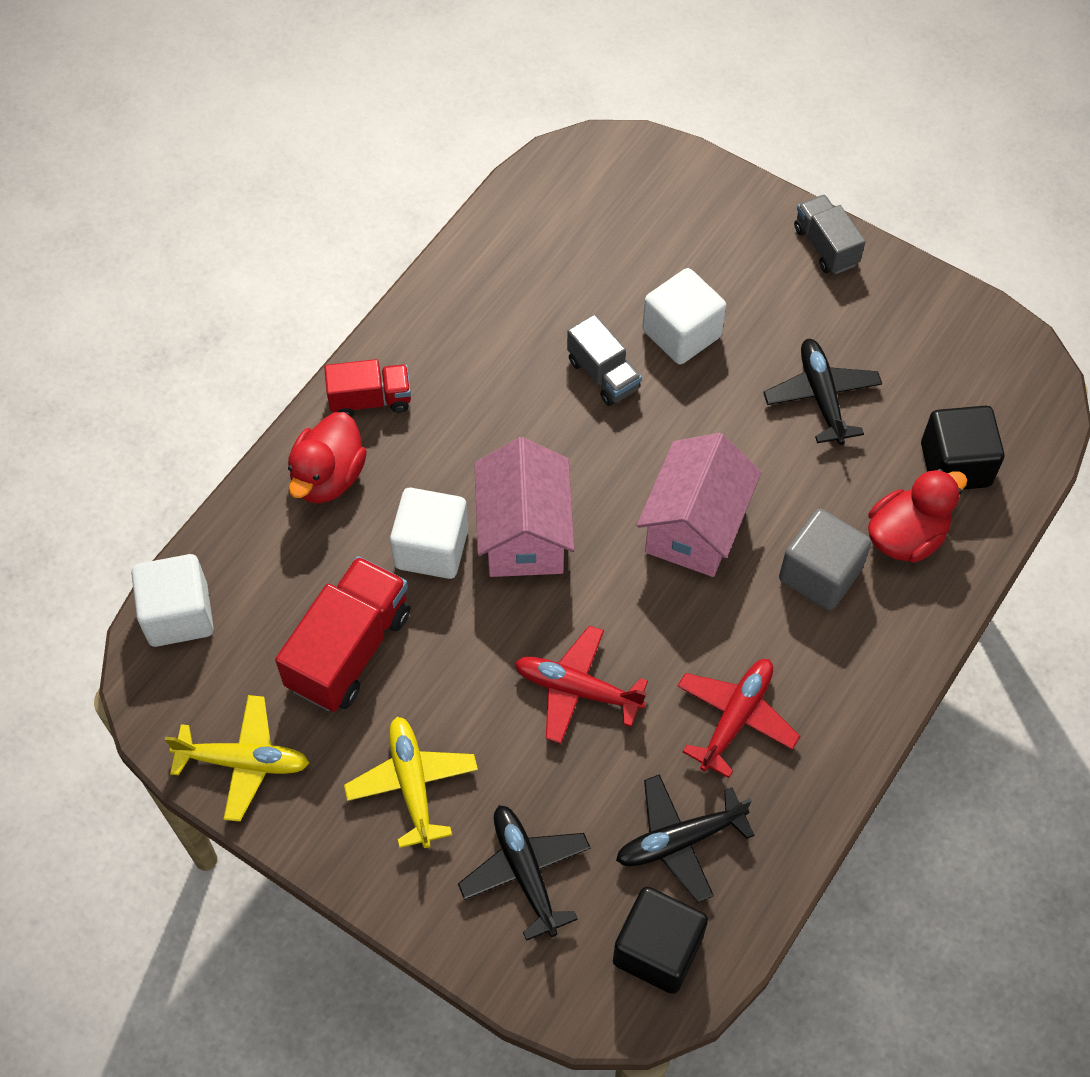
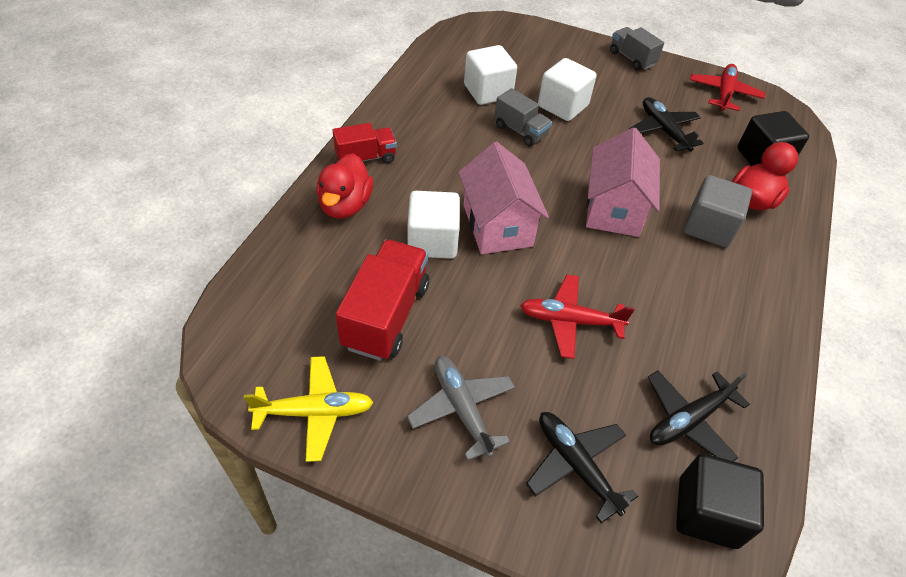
camera: 15 degrees left, 10 degrees down
(178, 615) = (242, 308): white cube -> white cube (488, 92)
(412, 784) = (462, 408): yellow plane -> grey plane
(736, 718) = (693, 325): red plane -> red plane (724, 93)

